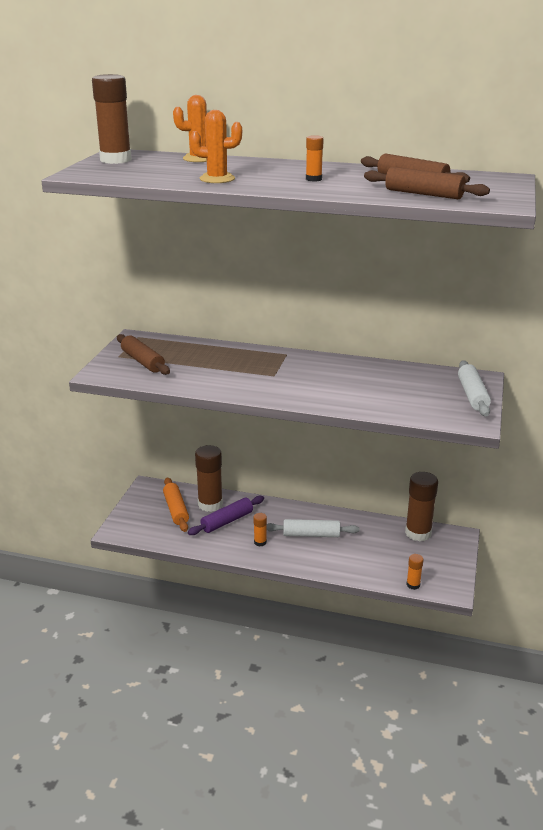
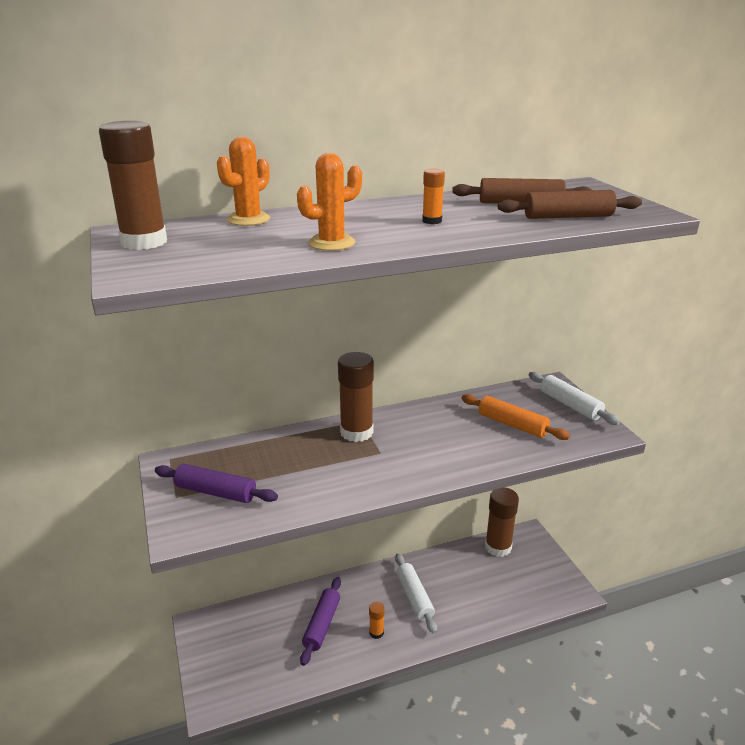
camera: 35 degrees left, 0 degrees up
(143, 361) = (216, 492): brown rolling pin -> purple rolling pin
(176, 510) = (255, 639): orange rolling pin -> orange rolling pin (512, 424)
(210, 504) = (286, 613): brown glue stick -> brown glue stick (356, 432)
(311, 535) = (414, 597): white rolling pin -> white rolling pin turned 75 degrees counterclockwise
(413, 585) = (545, 605): orange glue stick -> none

